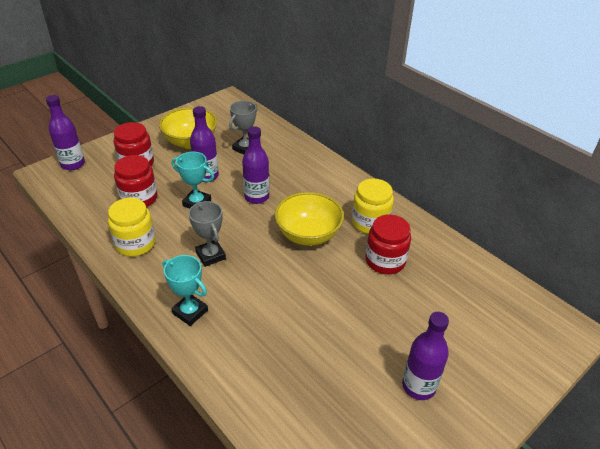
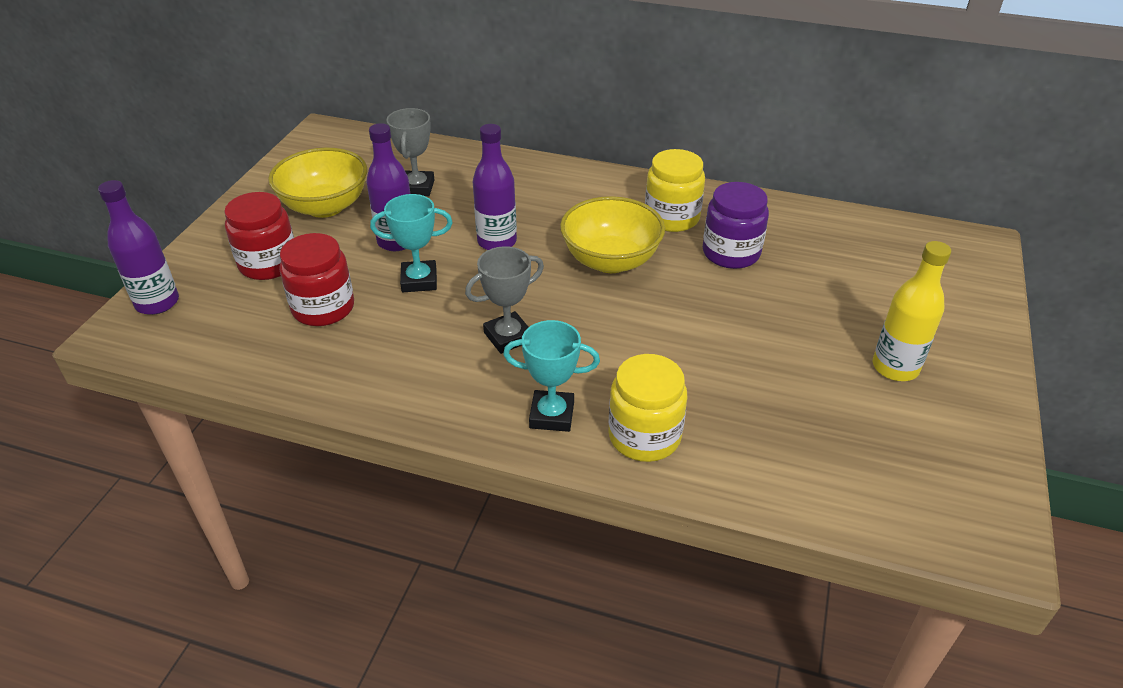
camera: 30 degrees left, 0 degrees up
(135, 244) = (382, 367): yellow jar -> yellow jar (644, 436)
(210, 255) = (508, 337): grey trophy -> grey trophy turned 60 degrees counterclockwise
(385, 261) = (731, 253): red jar -> purple jar
(418, 386) = (895, 367): purple bottle -> yellow bottle

